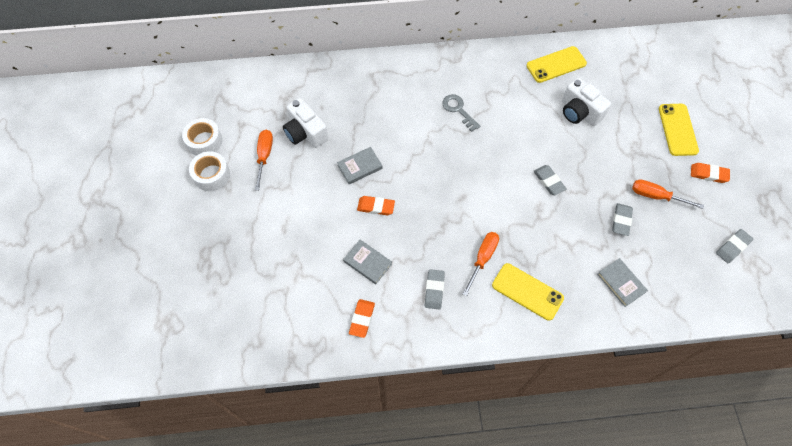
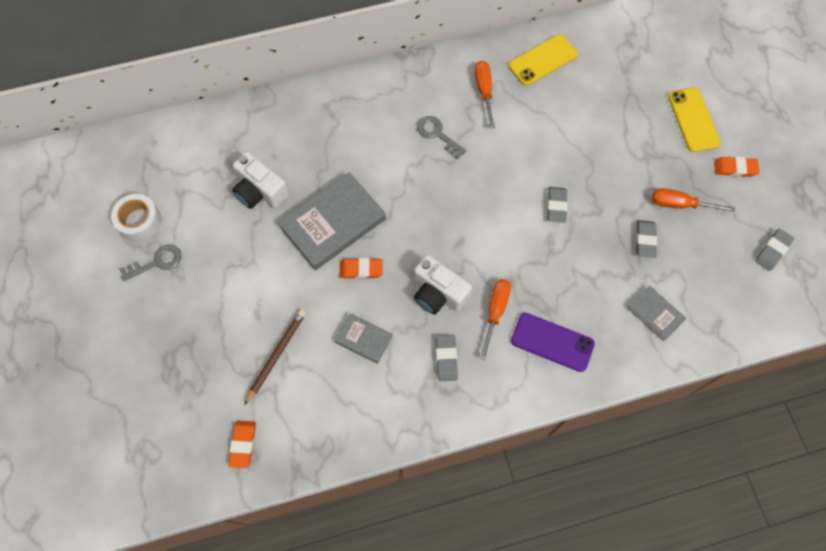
camera: 10 degrees left, 5 degrees up
(211, 175) = (157, 262): white tape -> grey key
(264, 156) = (216, 228): orange screwdriver -> orange screwdriver (484, 91)
(293, 264) = (276, 355): none -> brown pencil
(360, 167) = (333, 223): grey book -> grey book, size x1.94
(362, 319) = (369, 407): orange eraser -> orange eraser (243, 444)
(527, 291) = (552, 342): yellow phone -> purple phone
(549, 181) = (556, 206): grey eraser -> grey eraser turned 45 degrees clockwise
(579, 112) = (578, 115): white camera -> white camera (438, 293)

